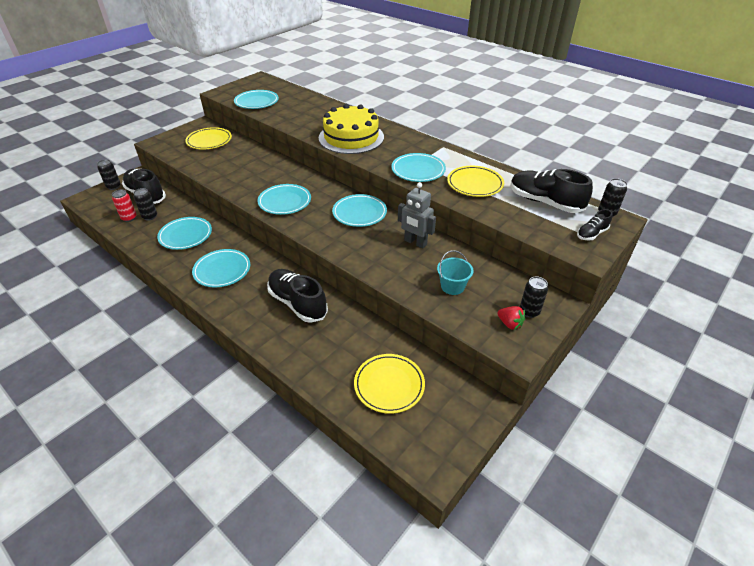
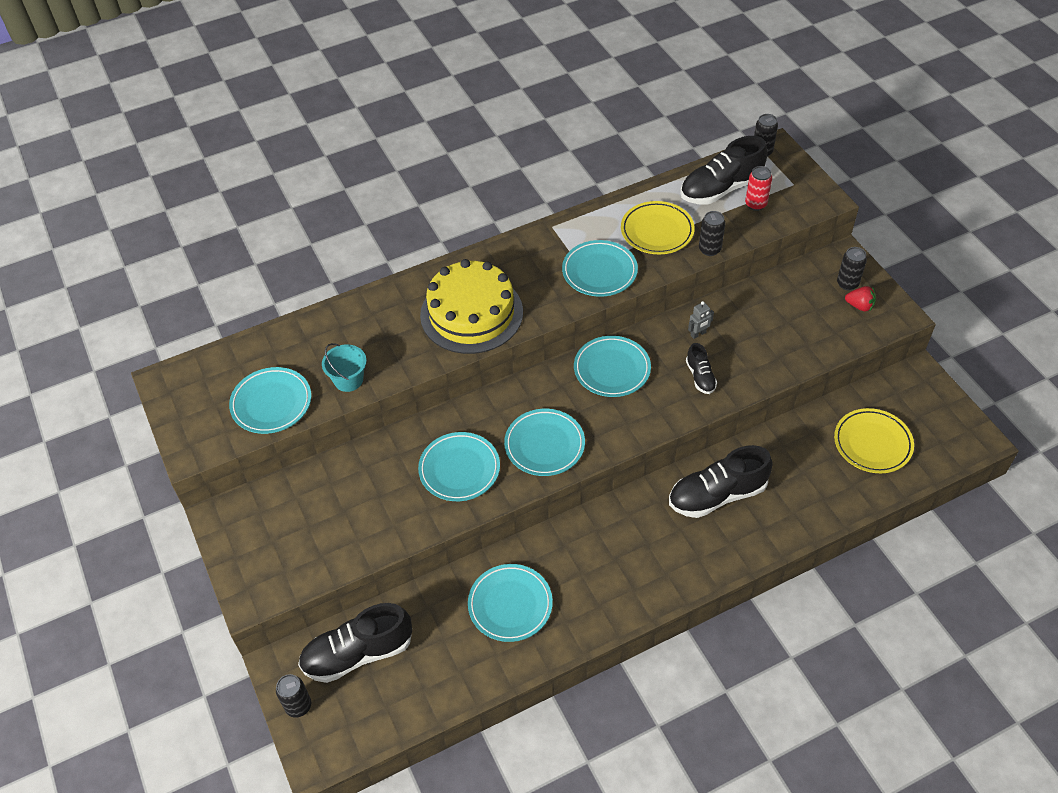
camera: 65 degrees left, 10 degrees up
(129, 218) = (419, 684): red can -> red can (755, 204)
(150, 216) = (430, 652): black can -> black can (709, 249)
(209, 141) = (297, 513): yellow plate -> none
(222, 270) = (617, 568): turquoise plate -> turquoise plate (459, 469)
(415, 242) = (698, 334): grey robot -> grey robot, size x0.55
(452, 286) = (788, 329): turquoise bucket -> turquoise bucket (348, 380)
(509, 324) = (859, 306): red strawberry -> red strawberry turned 45 degrees clockwise
(591, 234) = (791, 180): black shoe -> black shoe (700, 377)

